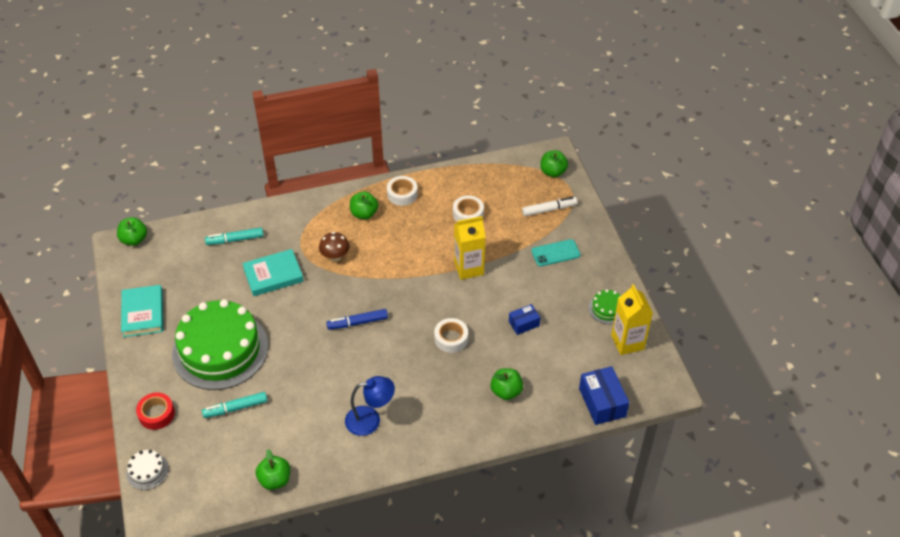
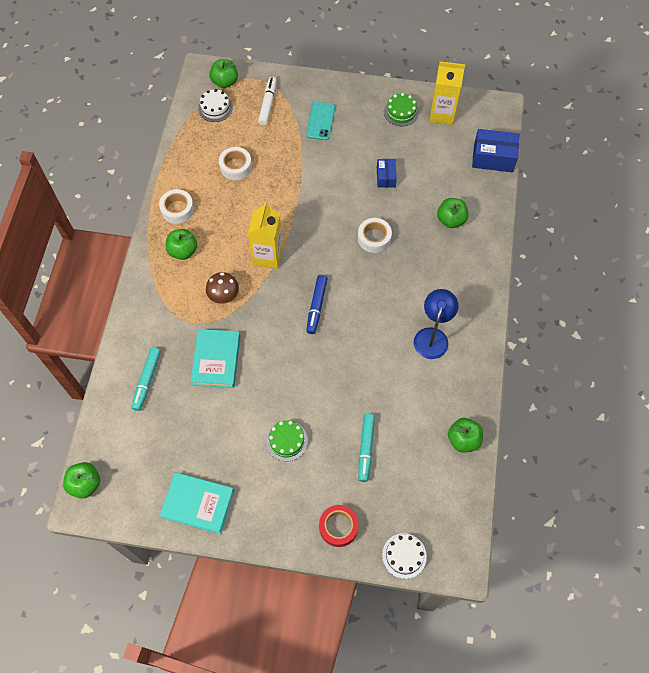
camera: 65 degrees left, 15 degrees up
(220, 350) = (286, 441): green cake -> green cake, size x0.40
(469, 268) = (301, 192): yellow carton -> yellow carton (267, 256)
(520, 177) = (215, 108): none -> white cake

